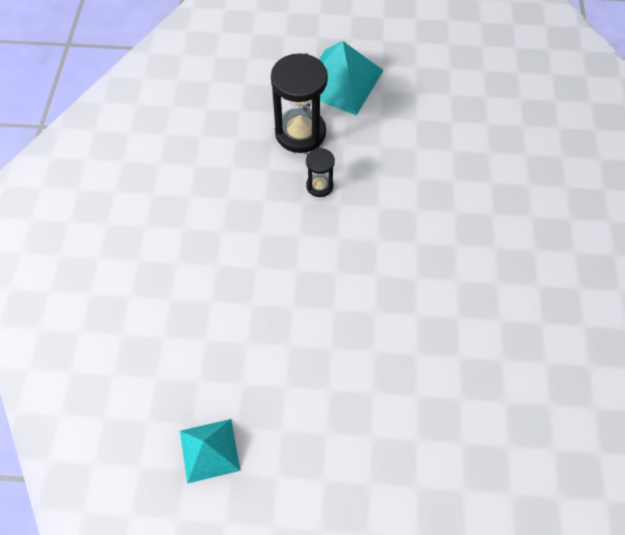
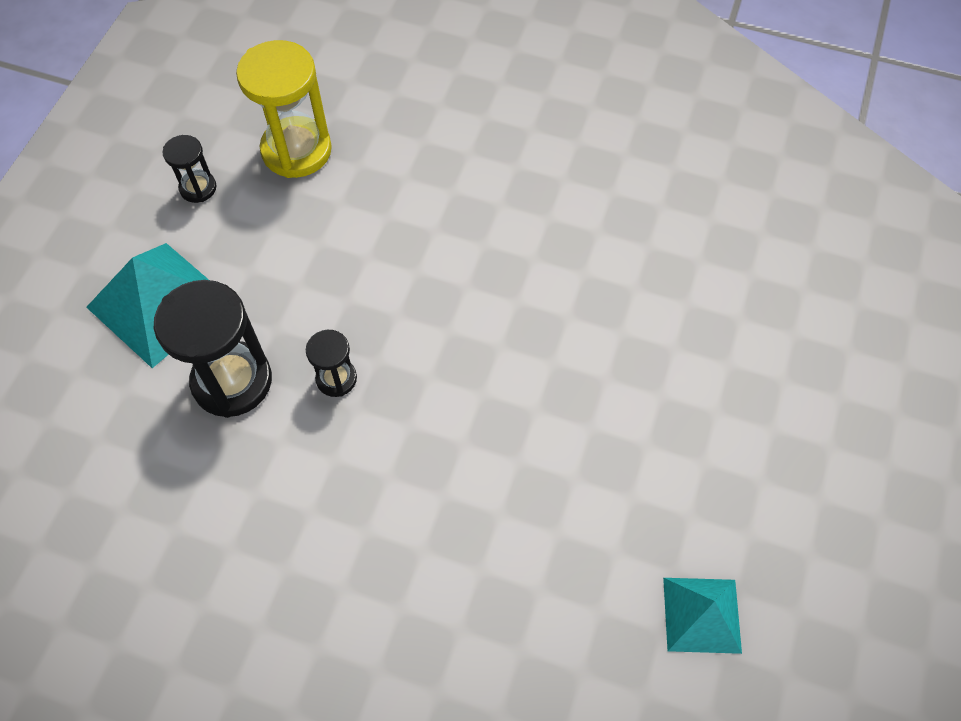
camera: 75 degrees left, 0 degrees up
(430, 72) = (198, 188): none -> black hourglass
(483, 114) = (296, 150): none -> yellow hourglass

